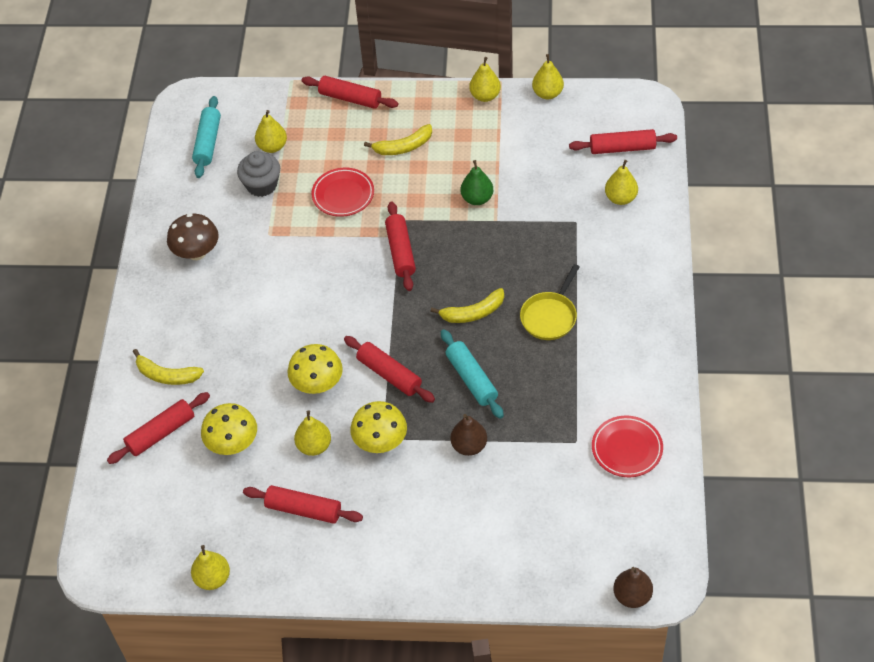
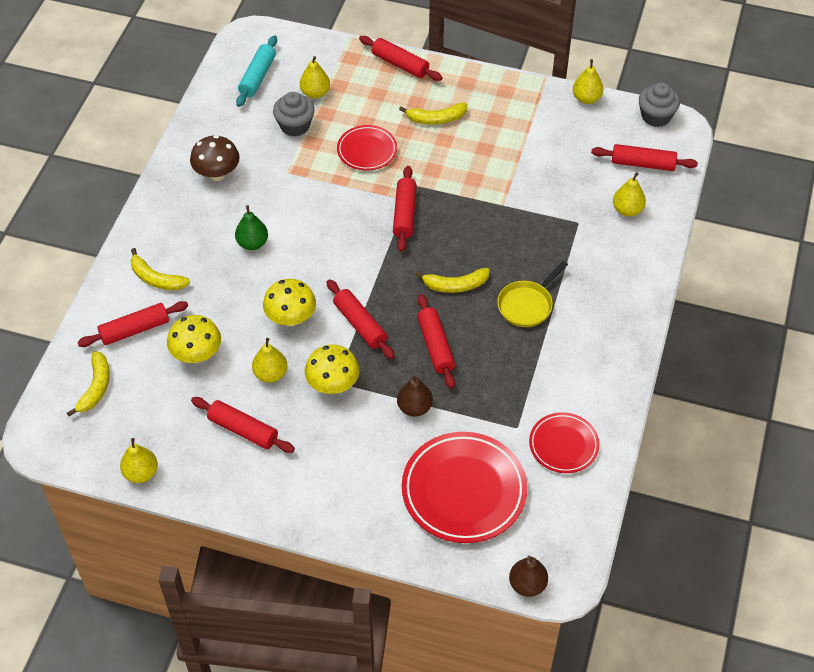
camera: 10 degrees right, 0 degrees up
(139, 502) = (95, 387): none -> yellow banana
(472, 379) = (436, 346): turquoise rolling pin -> red rolling pin
(477, 198) = (491, 181): green pear -> green pear (252, 243)
(485, 96) = (526, 88): yellow pear -> none
(542, 518) = (464, 491): none -> red plate
(621, 97) = (656, 116): none -> grey cupcake

